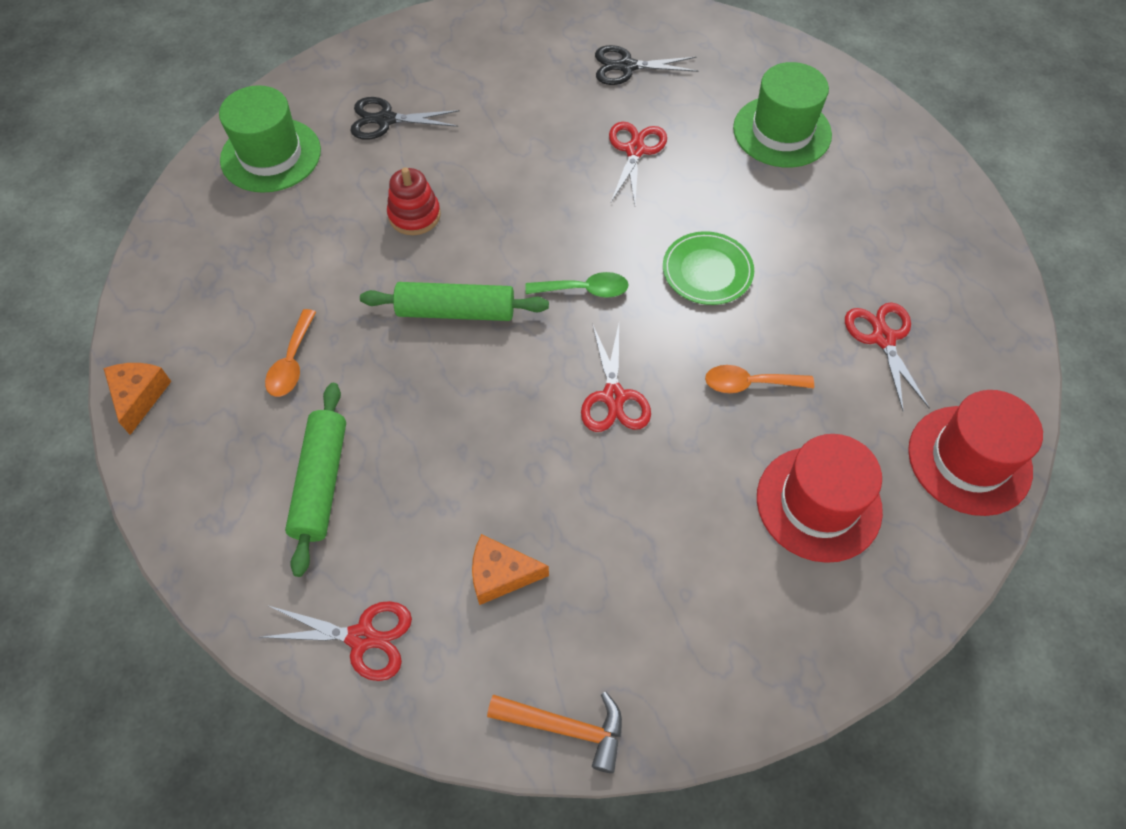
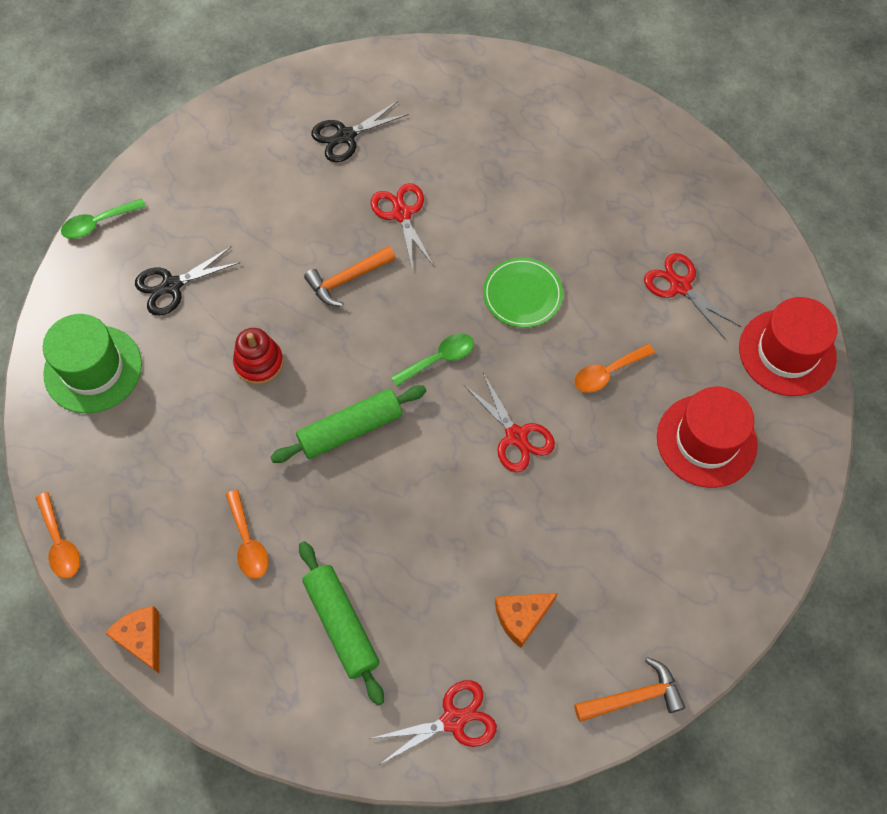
camera: 30 degrees left, 5 degrees up
(136, 280) = (60, 543): none -> orange spoon
(361, 46) = (98, 223): none -> green spoon
(544, 182) = (347, 279): none -> orange hammer
(782, 131) = (507, 140): green hat -> none

